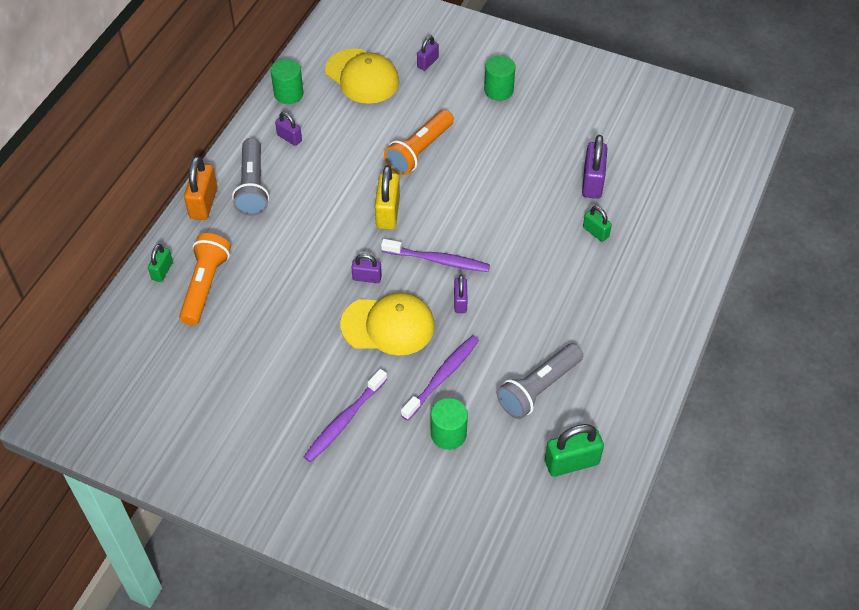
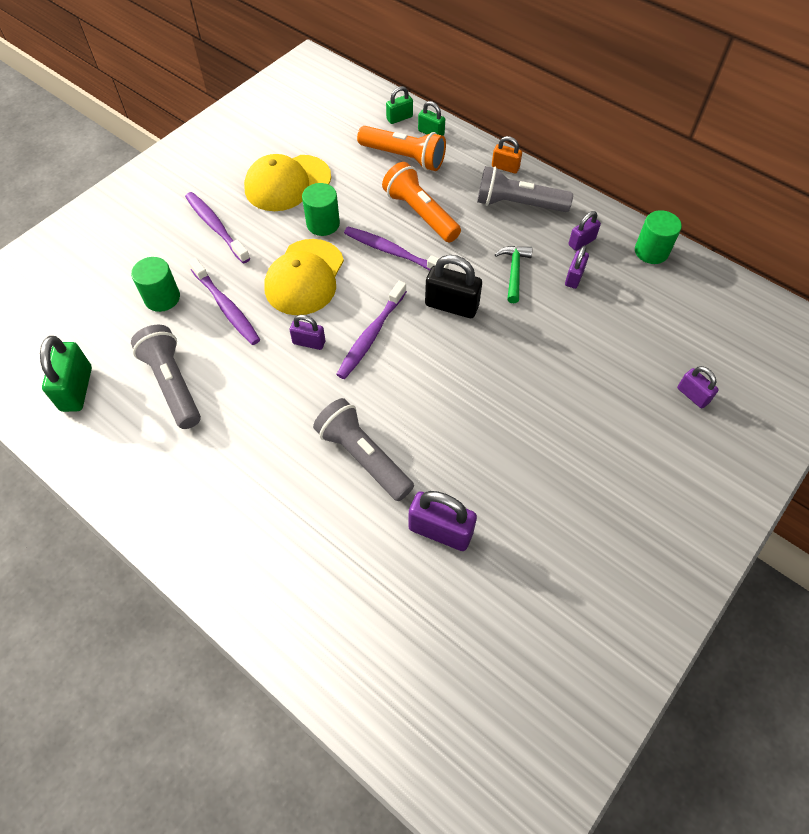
camera: 105 degrees right, 5 degrees up
(203, 203) = (505, 167): orange padlock -> orange padlock, size x0.59
(337, 177) = (514, 272): none -> green hammer
(338, 266) = (392, 252): none -> purple toothbrush
(362, 76) = (673, 322): yellow cap -> yellow cap (287, 183)
(367, 278) = (370, 272): purple padlock -> purple padlock (574, 277)
(388, 212) = (451, 305): yellow padlock -> black padlock
(419, 151) = (538, 353): orange flashlight -> orange flashlight (420, 214)
(498, 90) = (631, 464): green cylinder -> green cylinder (323, 224)
(554, 238) = (363, 457): none -> grey flashlight
(595, 232) = (357, 507): green padlock -> green padlock (399, 118)

